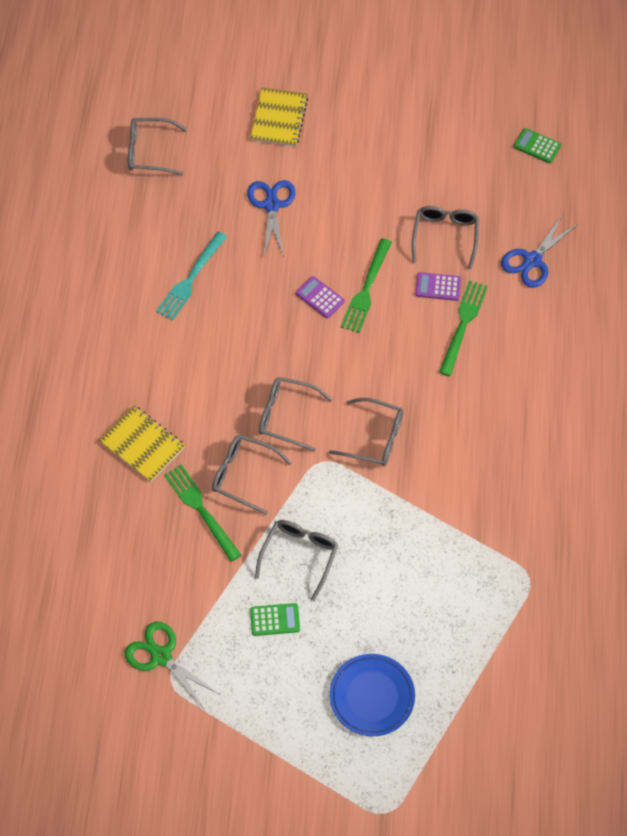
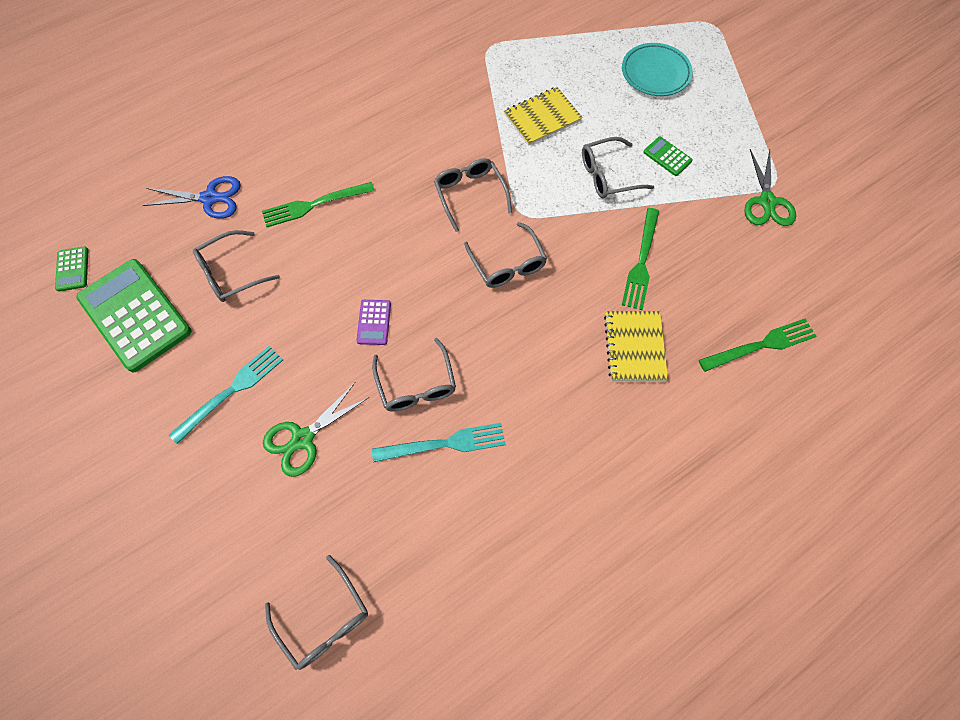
camera: 130 degrees left, 5 degrees up
(243, 475) = (585, 255): grey glasses -> grey glasses (416, 385)
(271, 205) = (303, 438): blue scissors -> green scissors
(279, 118) = (184, 518): yellow notebook -> yellow notebook (542, 118)
(345, 186) = (232, 390): none -> turquoise fork
(366, 290) = (336, 293): green fork -> green fork (761, 345)
(372, 696) = (655, 73): blue plate -> turquoise plate
(438, 287) = (290, 245): purple calculator -> none
(460, 163) = (135, 315): none -> green calculator

